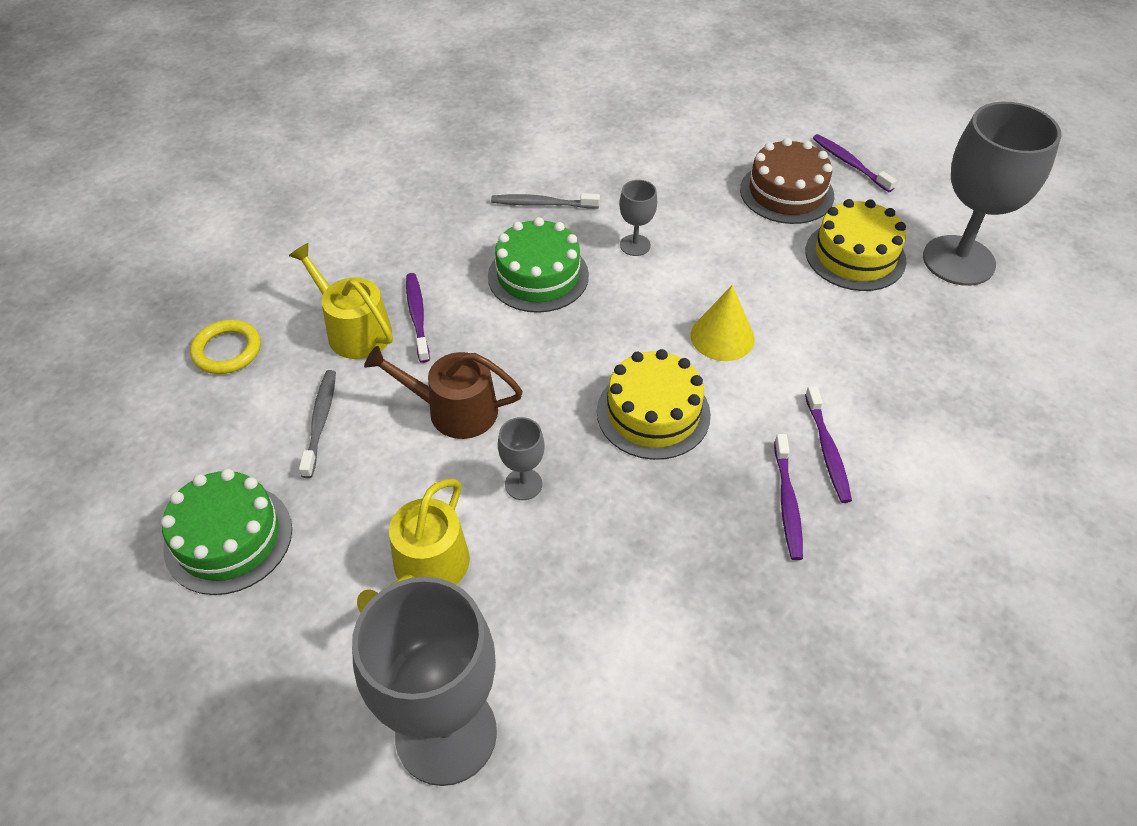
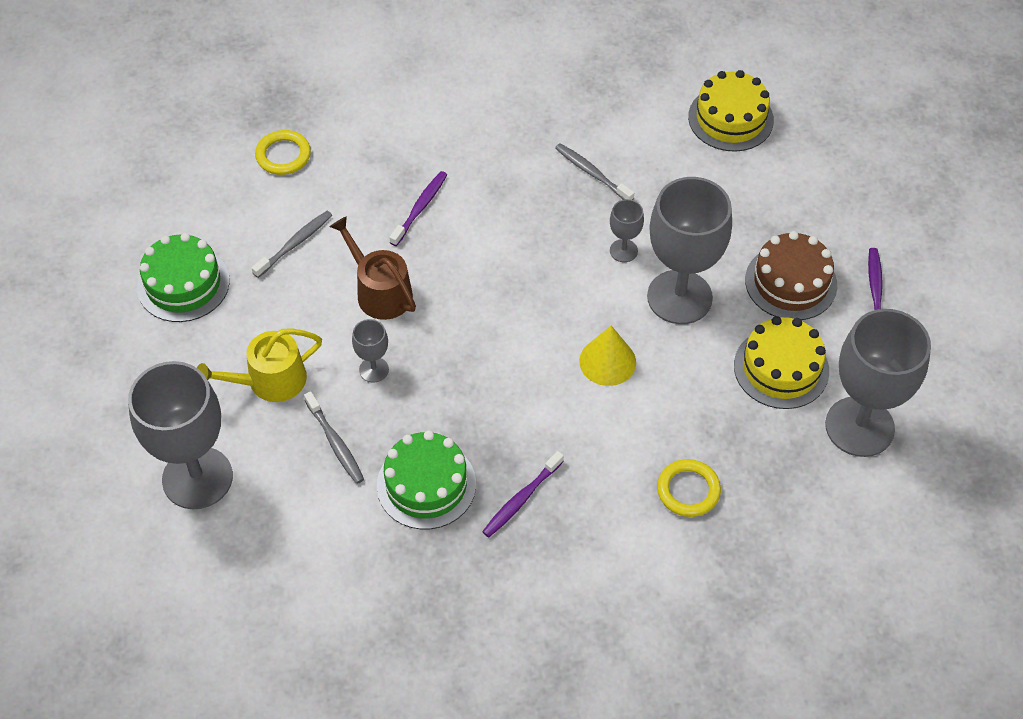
camera: 40 degrees right, 5 degrees up
(353, 330) = (371, 191): yellow watering can -> none
(538, 276) = (529, 230): green cake -> green cake (426, 484)
(559, 581) = (335, 443): none -> grey toothbrush
(653, 413) = (501, 381): yellow cake -> yellow cake (730, 118)
(719, 252) = (679, 297): none -> grey goblet
(827, 450) = (587, 487): purple toothbrush -> none
(905, 394) = (688, 490): none -> yellow ring

